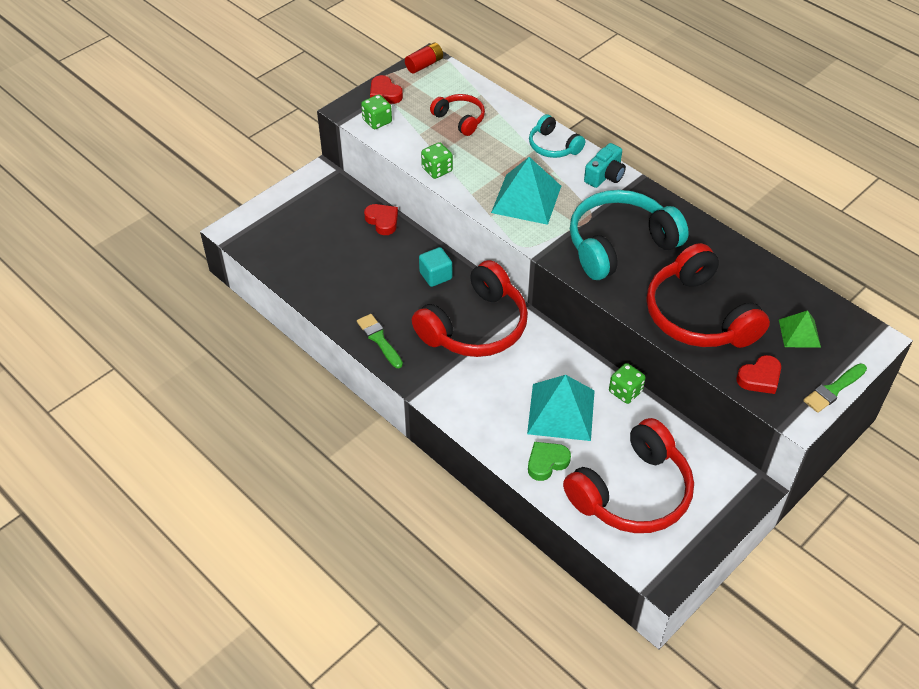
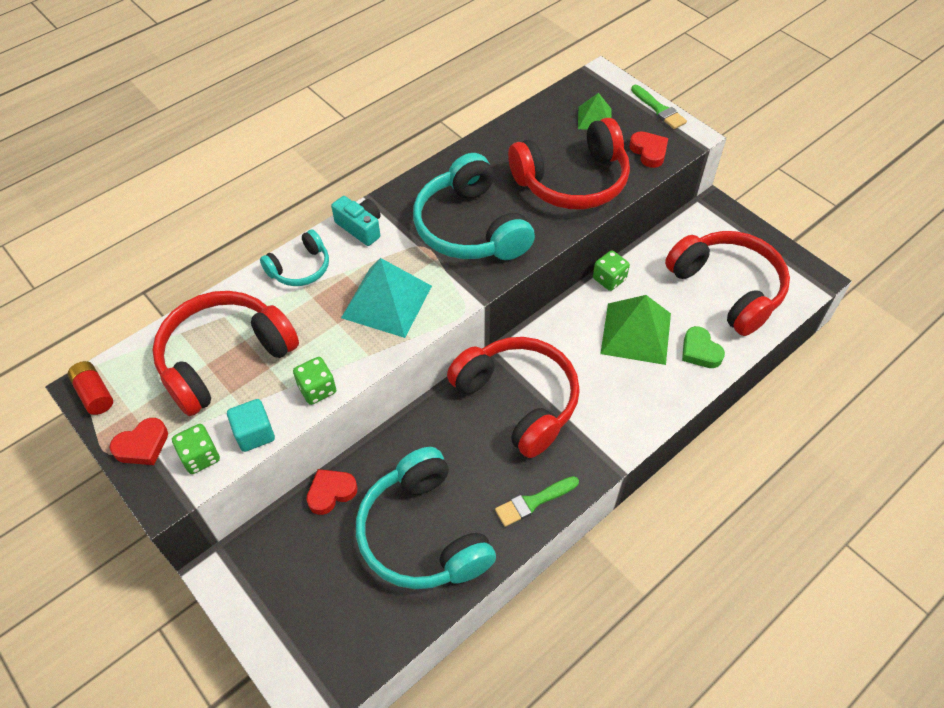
camera: 85 degrees left, 5 degrees up
(350, 275) = (423, 534): none -> turquoise headphones
(435, 275) = (435, 436): turquoise cube -> turquoise cube (254, 434)
(460, 119) = (224, 358): red headphones -> red headphones, size x1.92
(561, 411) = (636, 333): turquoise pyramid -> green pyramid

